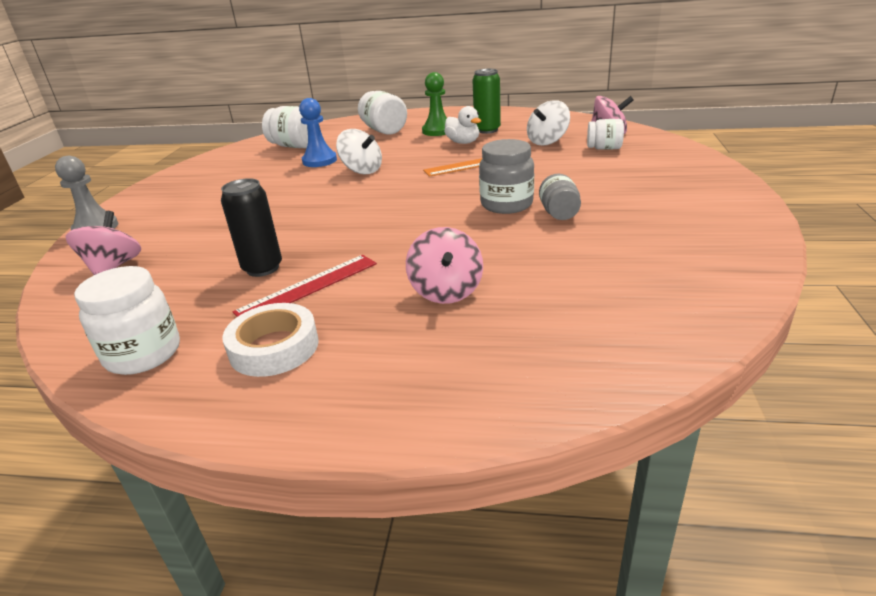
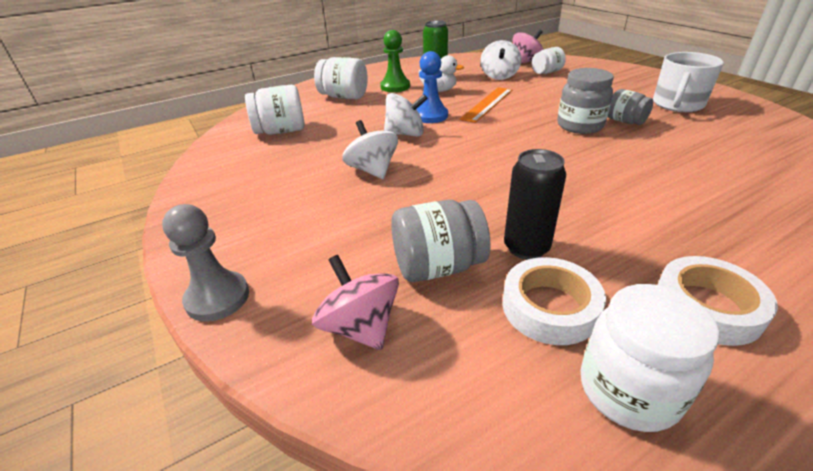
camera: 40 degrees left, 5 degrees up
(200, 256) = (438, 266): none -> grey jar
(200, 302) = (549, 307): none -> white tape
(289, 189) = (372, 170): none -> white spinning top
(308, 287) = (603, 244): red ruler -> none
(319, 161) = (342, 137): blue pawn -> blue pawn (430, 116)
(446, 291) = (695, 199): pink spinning top -> none
(661, 215) = (677, 104): none -> white mug

